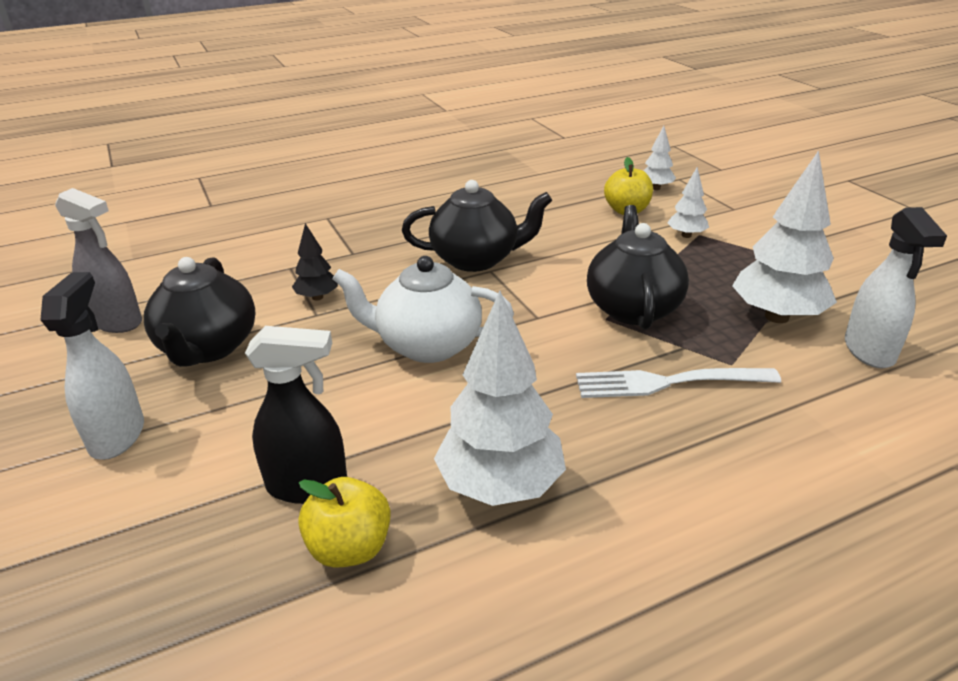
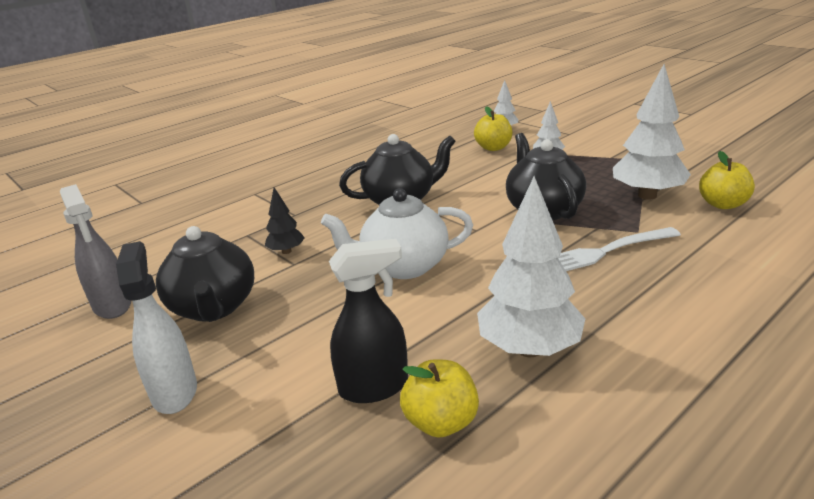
camera: 15 degrees left, 5 degrees down
(117, 322) = (112, 306): grey spray bottle -> grey spray bottle turned 45 degrees clockwise
(869, 351) = (722, 204): white spray bottle -> yellow apple

